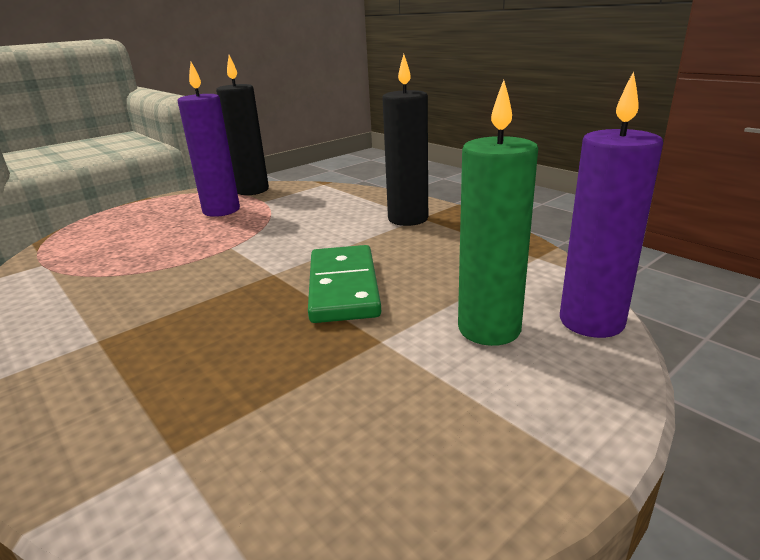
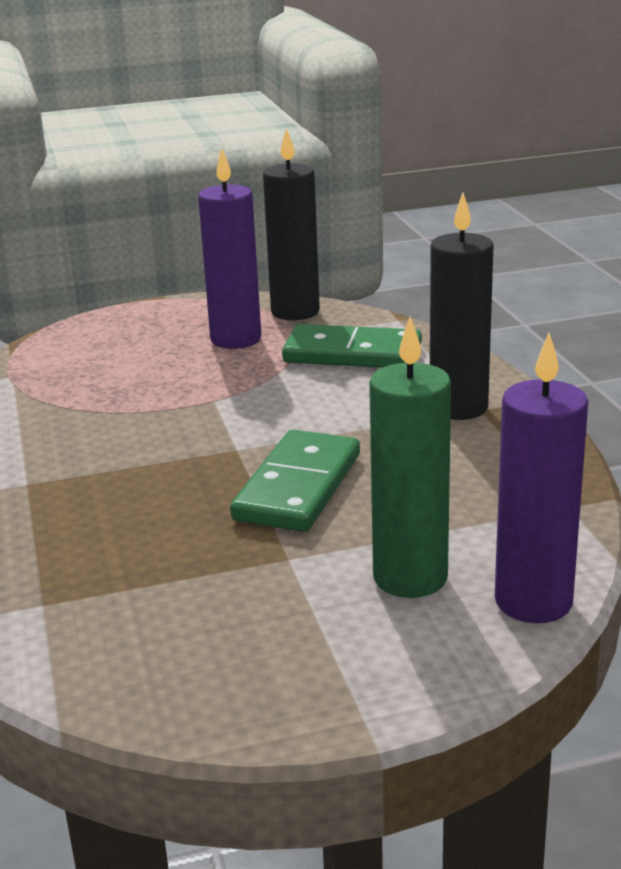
camera: 25 degrees right, 0 degrees up
(310, 204) = (352, 354): none -> green domino

